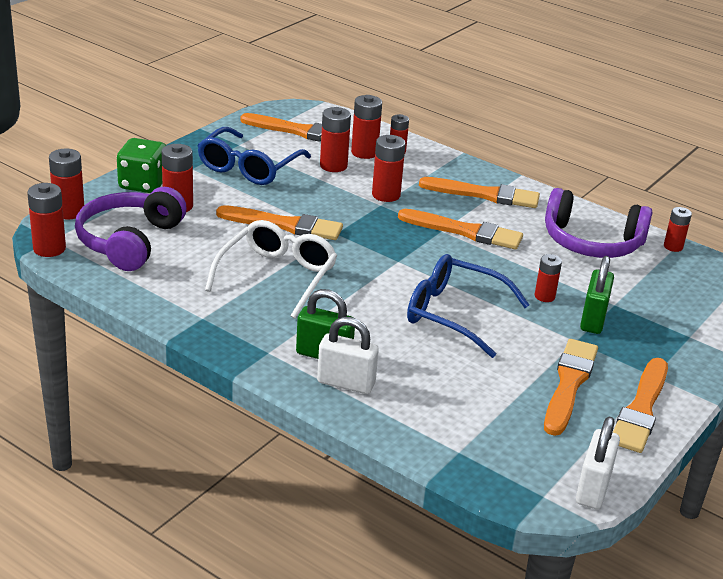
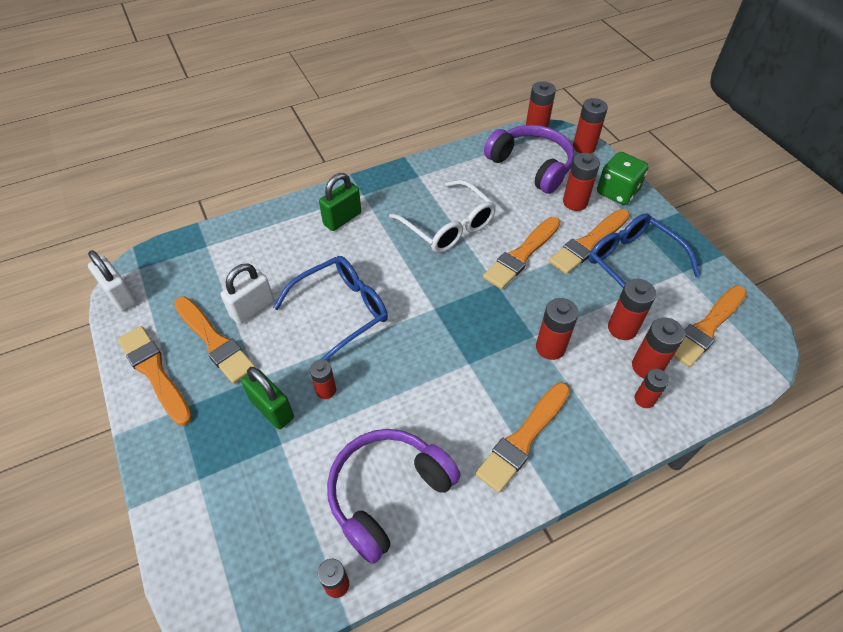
camera: 120 degrees right, 20 degrees up
(346, 383) = (307, 218): white padlock -> white padlock (252, 308)
(464, 231) = (459, 382): orange brush -> orange brush (588, 243)

